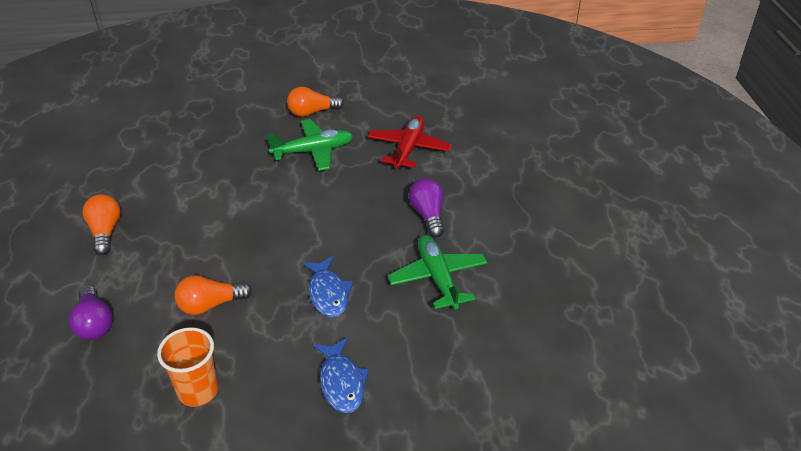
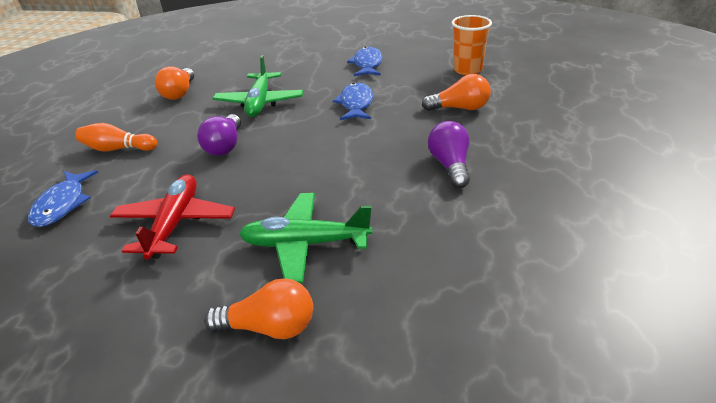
camera: 160 degrees left, 5 degrees down
(94, 323) = (564, 109): purple light bulb -> purple light bulb (450, 165)
(105, 232) = (591, 179): orange light bulb -> orange light bulb (179, 93)
(408, 149) = (175, 224): red plane -> red plane turned 150 degrees clockwise
(502, 147) = (62, 205): none -> blue fish
(521, 196) = (118, 149): none -> orange bowling pin

